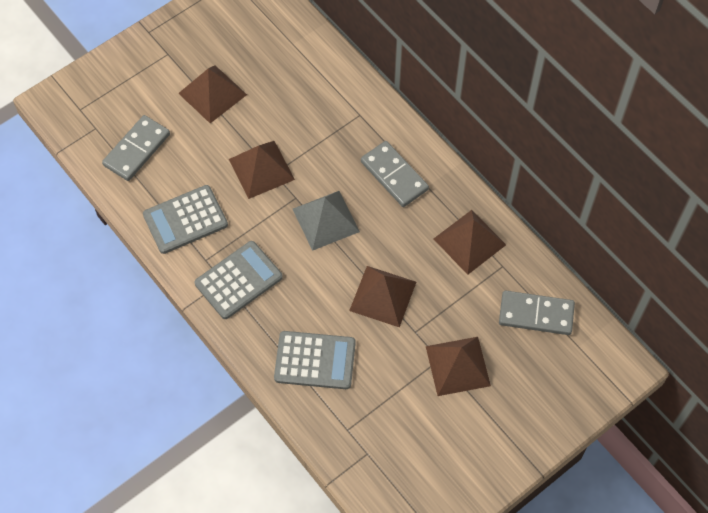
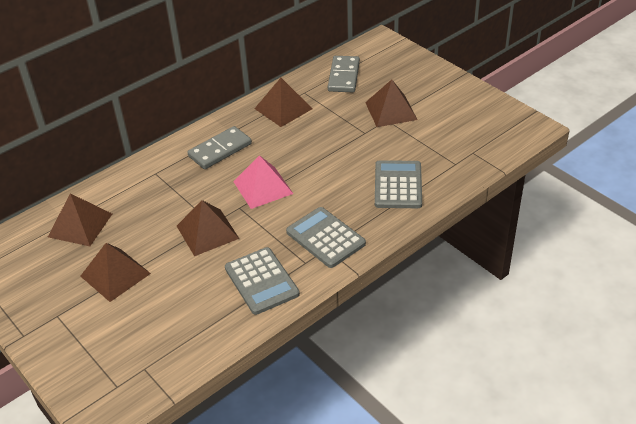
camera: 90 degrees left, 20 degrees down
(137, 150) = (176, 328): grey domino -> none
(325, 220) = (263, 187): grey pyramid -> pink pyramid
(383, 296) = (334, 151): brown pyramid -> brown pyramid (80, 225)

